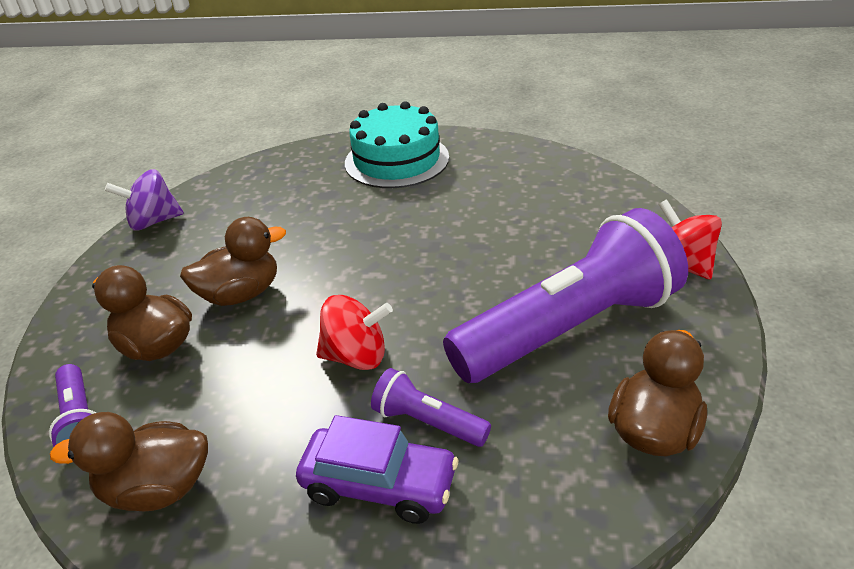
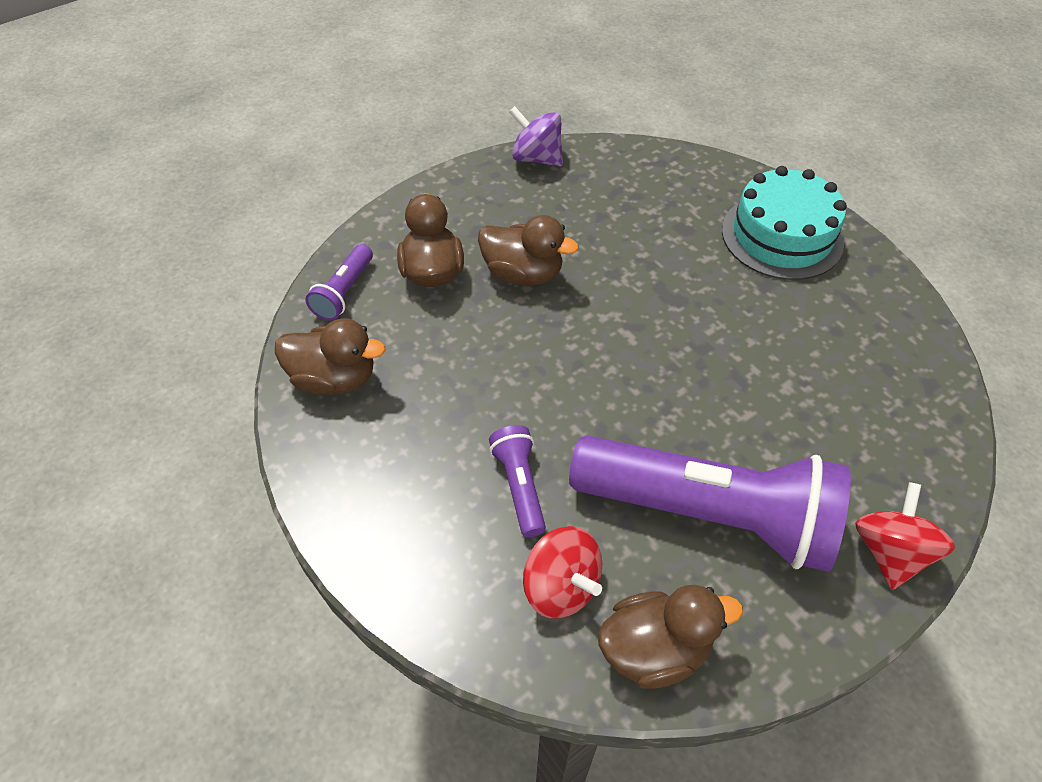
camera: 45 degrees right, 15 degrees up
(157, 489) = (334, 378): brown duck -> brown duck turned 150 degrees clockwise
(356, 356) = (536, 393): red spinning top -> red spinning top (561, 586)
(379, 485) = (442, 498): purple car -> none

